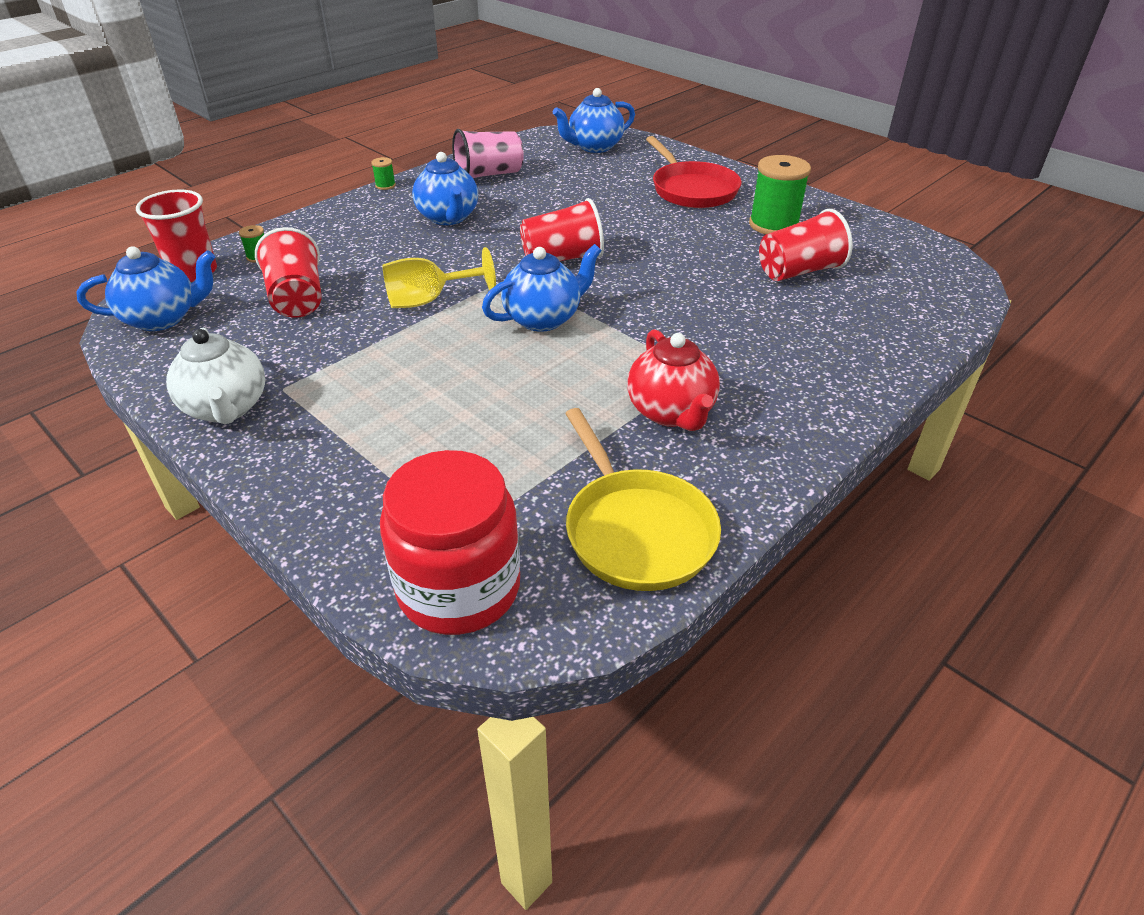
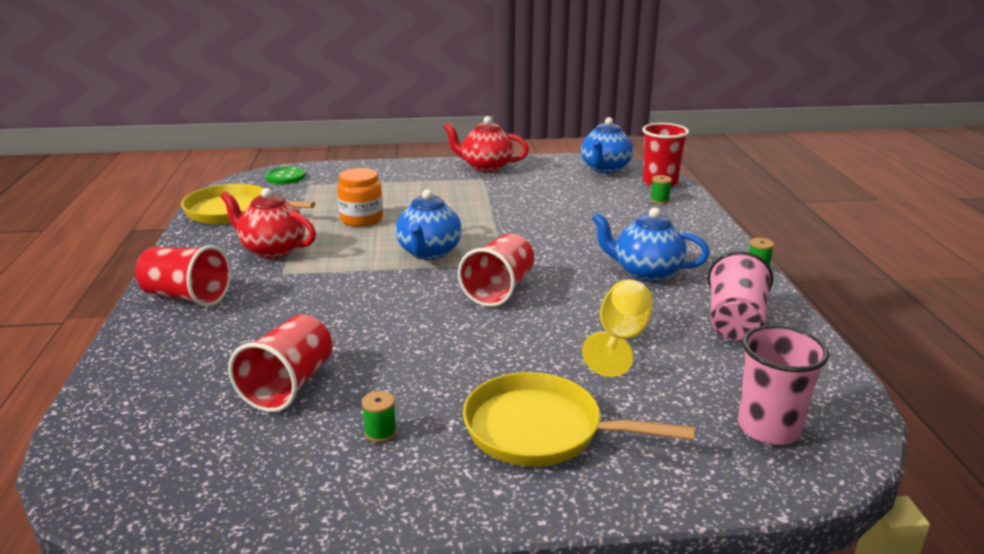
camera: 130 degrees right, 15 degrees down
(227, 408) = (486, 167): white teapot -> red teapot
(297, 299) = (578, 198): red cup -> red cup (187, 297)
(429, 300) = (514, 229): yellow goblet -> yellow goblet (620, 339)
(459, 588) = (285, 177): red jar -> green button
(520, 404) = (361, 219): none -> orange jar
(594, 147) = (769, 428): blue teapot -> pink cup
(692, 190) = (541, 430): red pan -> yellow pan
(773, 225) = (380, 432): green spool -> green spool, size x0.44

